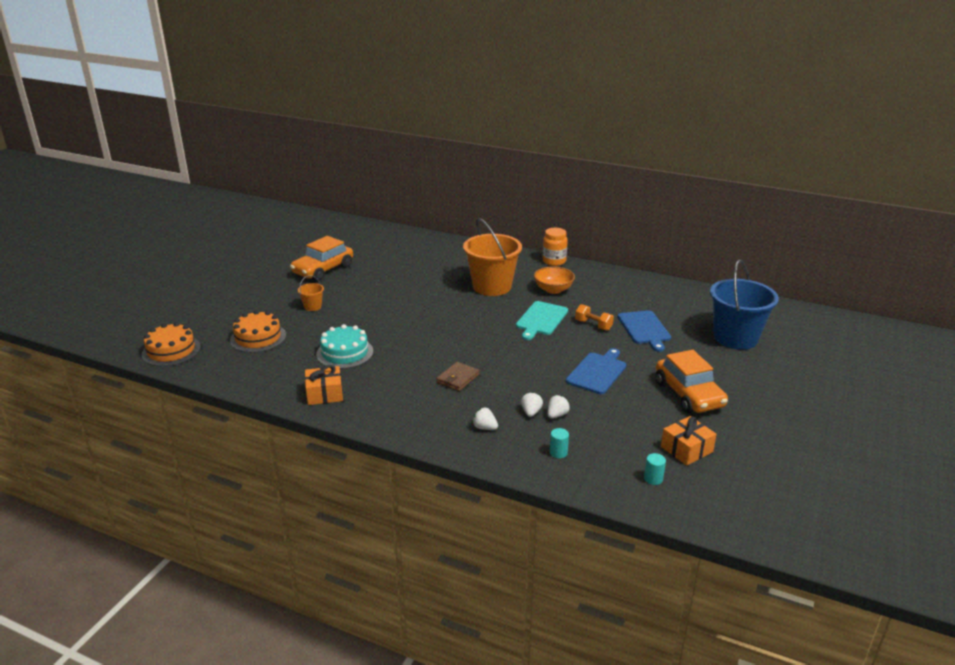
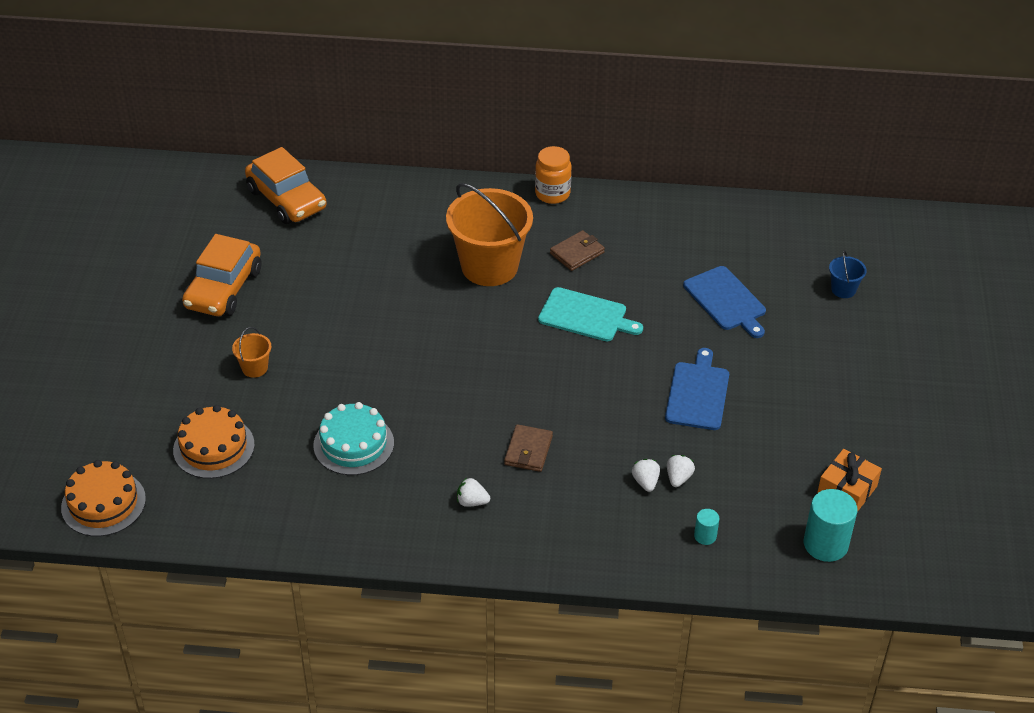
camera: 20 degrees left, 15 degrees up
(324, 394) = (369, 522): orange gift -> none
(485, 428) = (601, 522): white strawberry -> white strawberry (472, 502)
(541, 319) = (586, 316): turquoise cutting board -> turquoise cutting board turned 75 degrees counterclockwise
(553, 290) = (577, 253): orange bowl -> brown wallet
(593, 325) = (658, 310): orange dumbbell -> none
(653, 479) = (825, 544): turquoise cylinder -> turquoise cylinder, size x1.98
(689, 394) = (820, 403): orange car -> orange car (287, 199)
(735, 338) = (843, 289): blue bucket -> blue bucket, size x0.43

